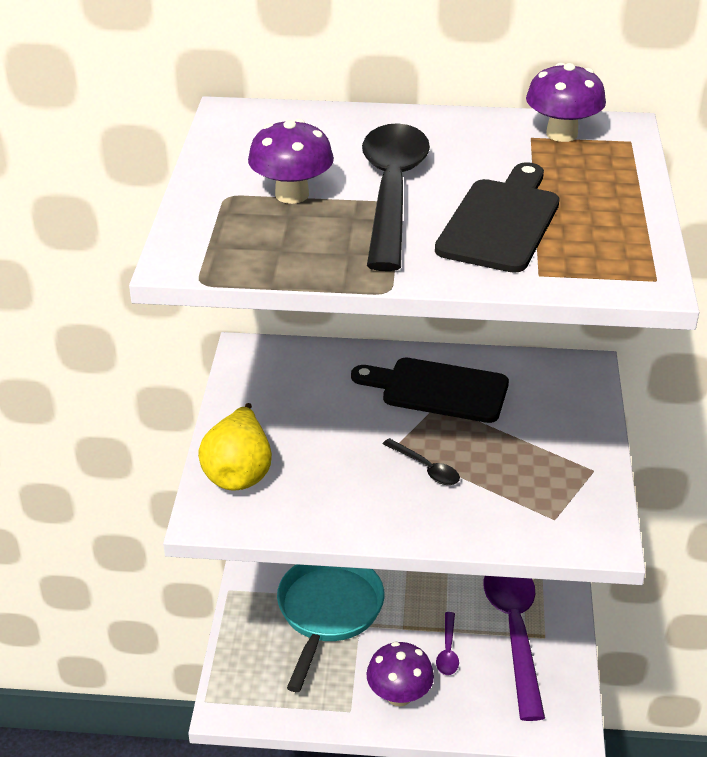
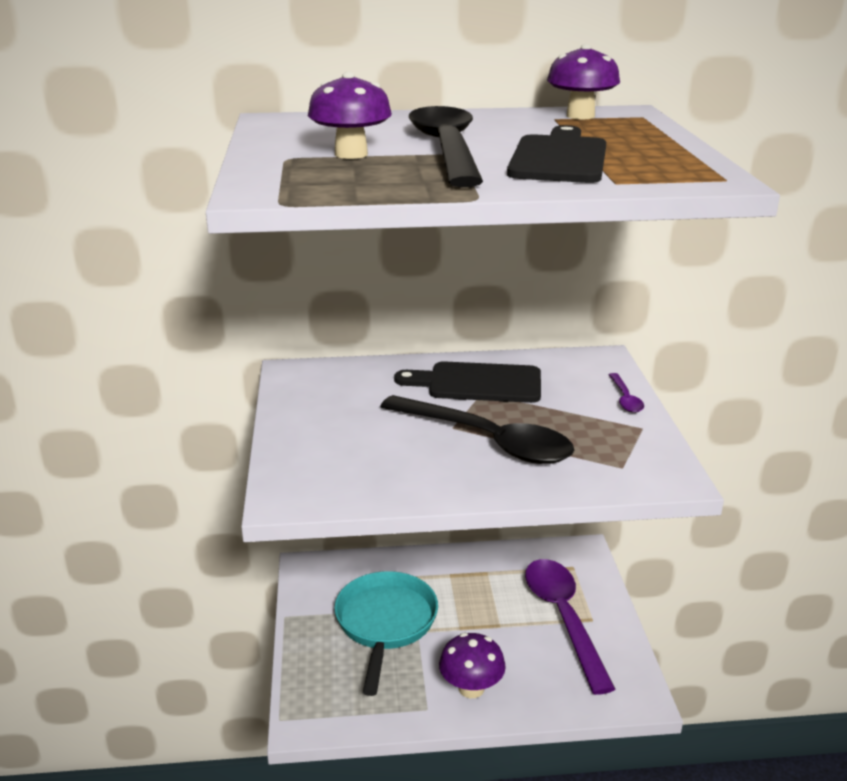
camera: 10 degrees left, 10 degrees down
(239, 472) = (306, 461): yellow pear -> none
(426, 468) = (487, 441): black spoon -> black spoon, size x2.34
(448, 651) = (507, 643): purple spoon -> purple spoon (625, 399)

